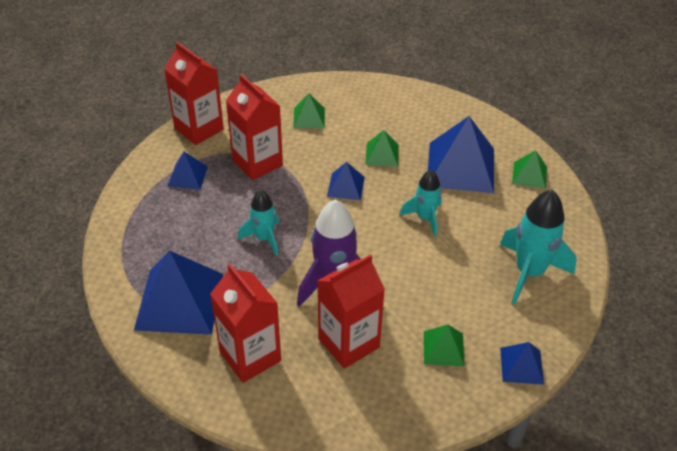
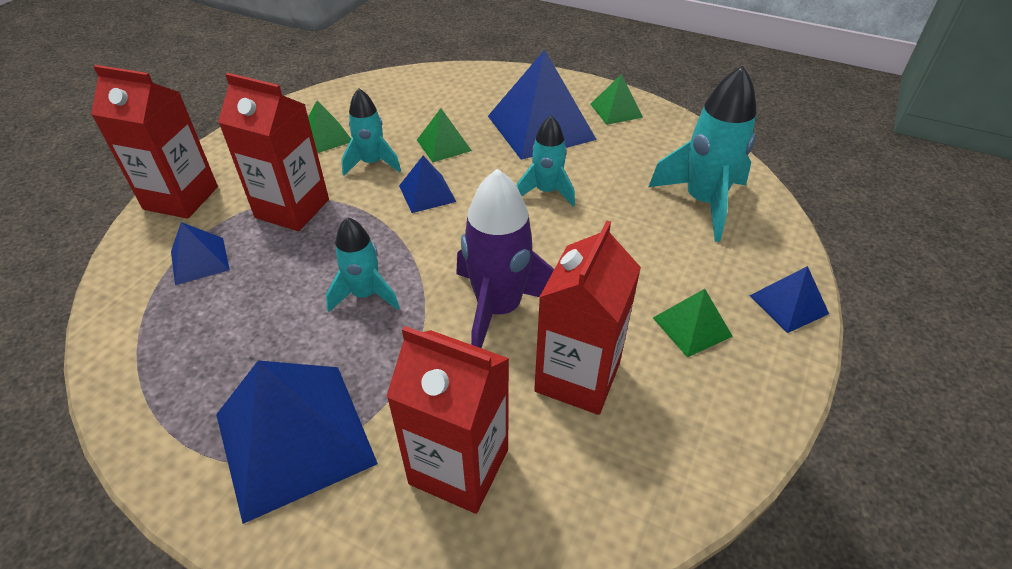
camera: 30 degrees left, 0 degrees up
(326, 150) = (372, 163): none -> turquoise rocket

